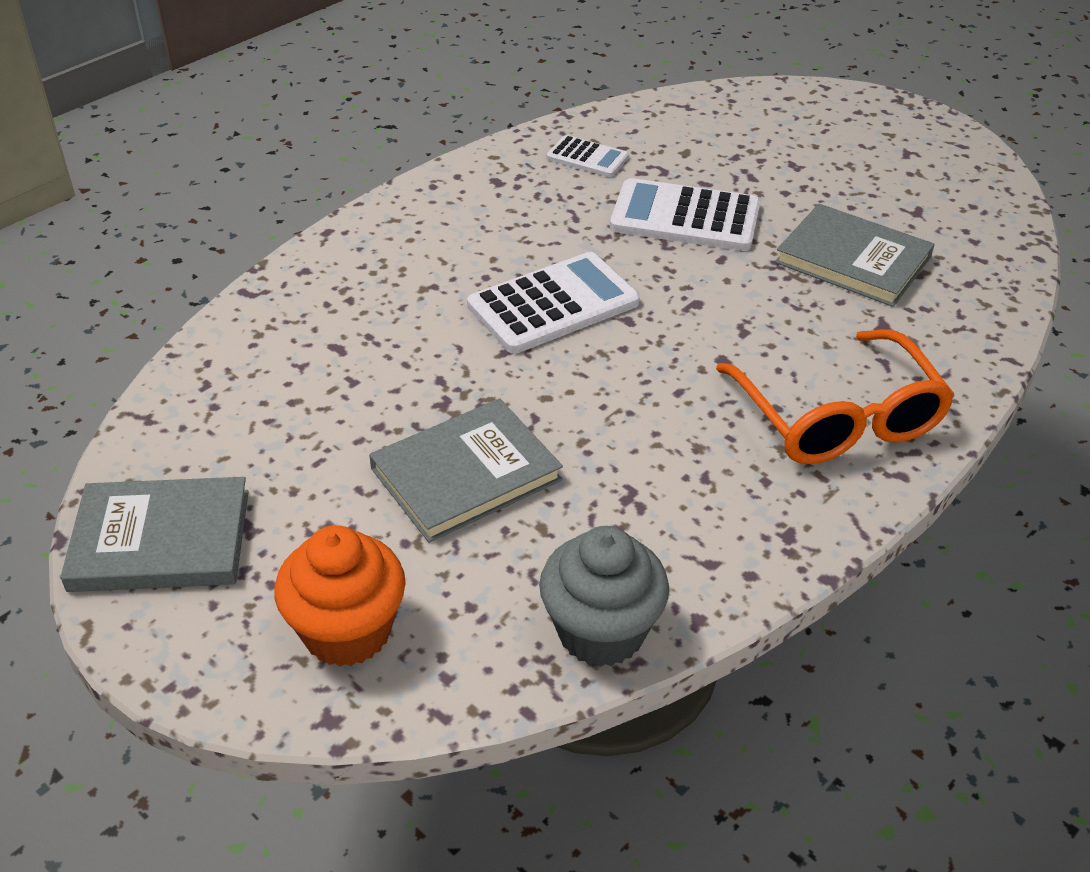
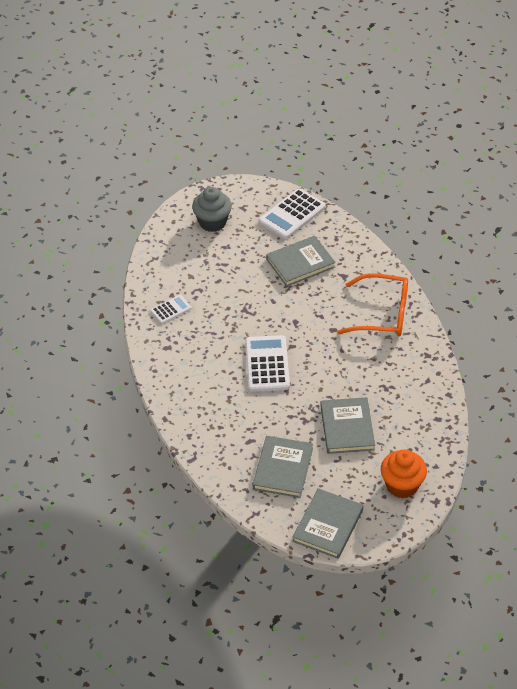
camera: 60 degrees left, 5 degrees up
(289, 417) = (283, 469): none -> grey book
(601, 631) = (439, 420): grey cupcake -> grey cupcake (212, 222)
(685, 217) = (238, 298): white calculator -> white calculator (292, 214)

